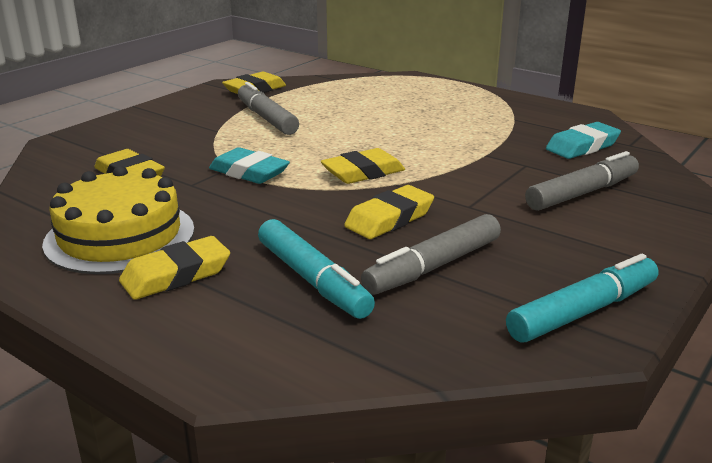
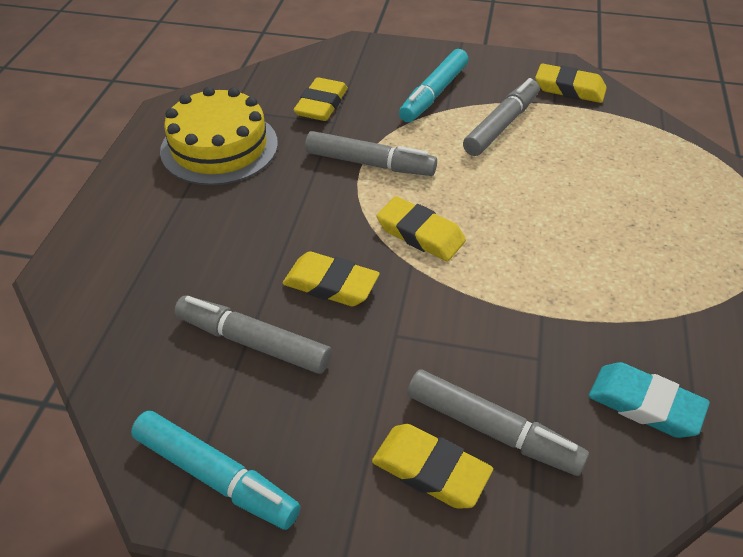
camera: 65 degrees right, 20 degrees up
(176, 275) = (175, 198): yellow eraser -> yellow eraser (430, 470)
(249, 172) = (370, 163): turquoise eraser -> grey marker
(313, 280) = (198, 273): turquoise marker -> turquoise marker (434, 94)

